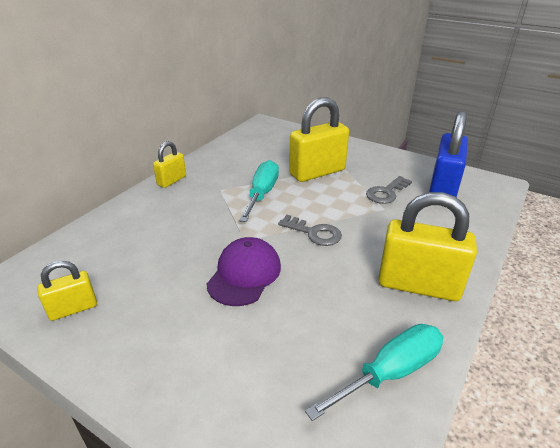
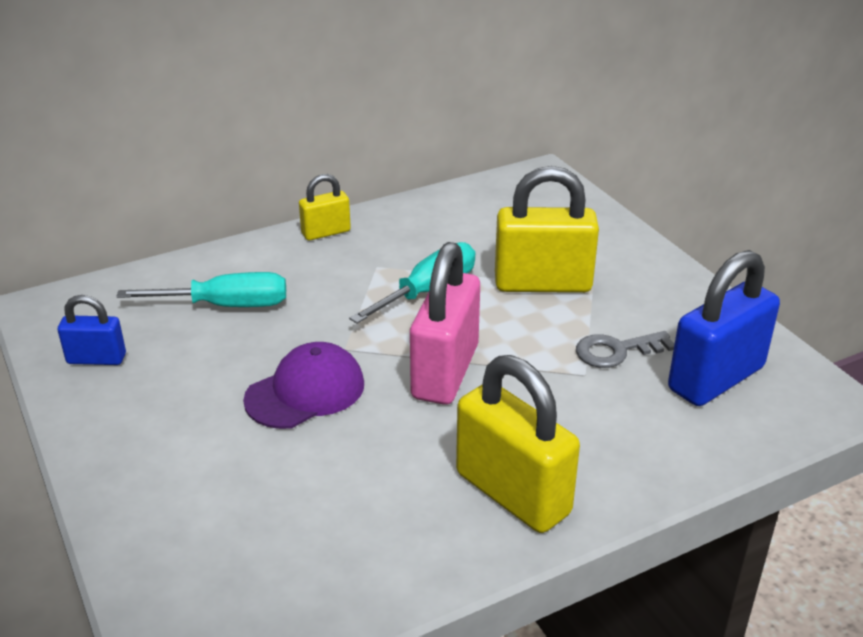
camera: 30 degrees right, 0 degrees up
(73, 309) = (96, 359): yellow padlock -> blue padlock
(314, 233) = (445, 372): grey key -> pink padlock
(391, 372) = (365, 570): turquoise screwdriver -> turquoise screwdriver (226, 306)

